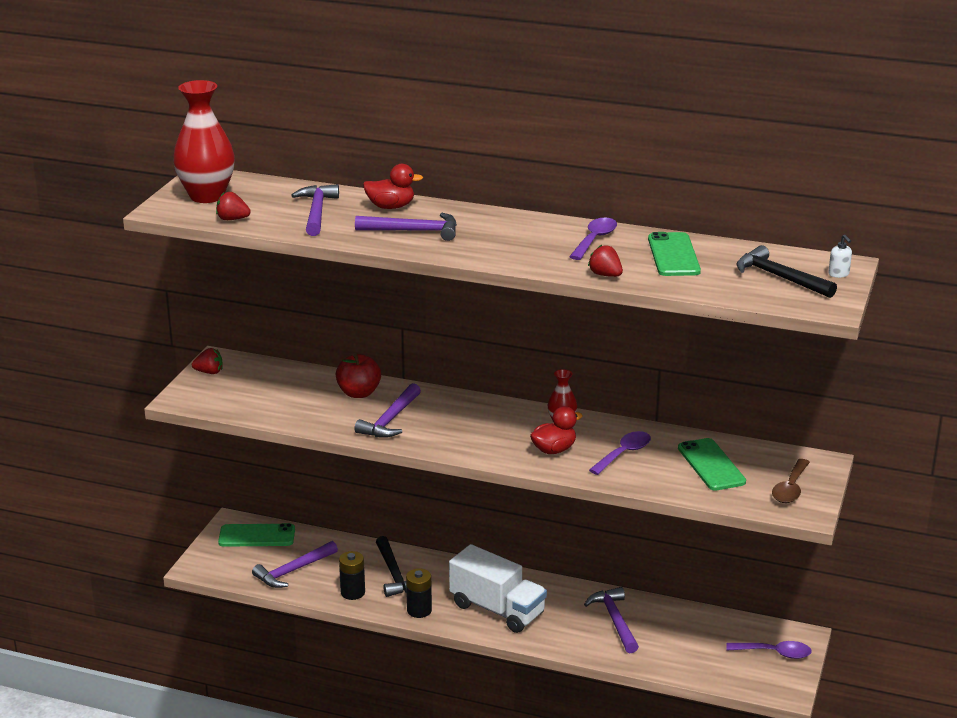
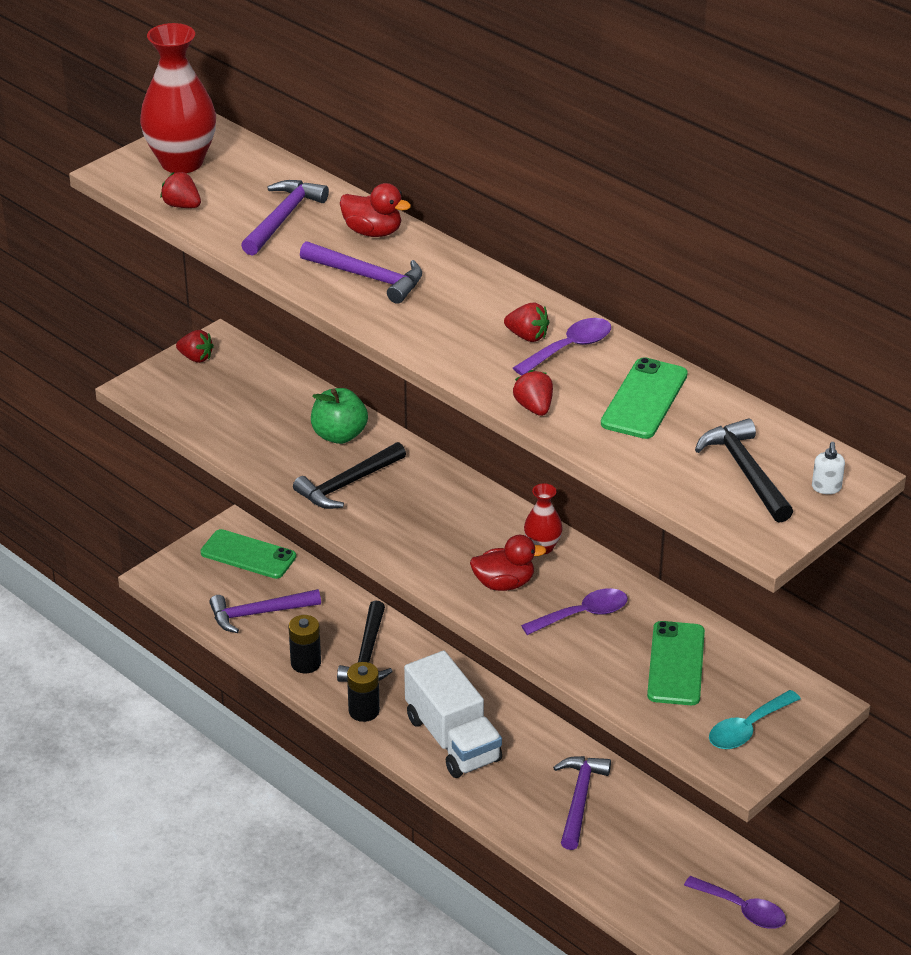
camera: 25 degrees right, 10 degrees up
(359, 393) = (339, 435): red apple -> green apple
(390, 420) = (347, 484): purple hammer -> black hammer
(559, 239) = (527, 336): none -> red strawberry
(790, 488) = (747, 729): brown spoon -> turquoise spoon

